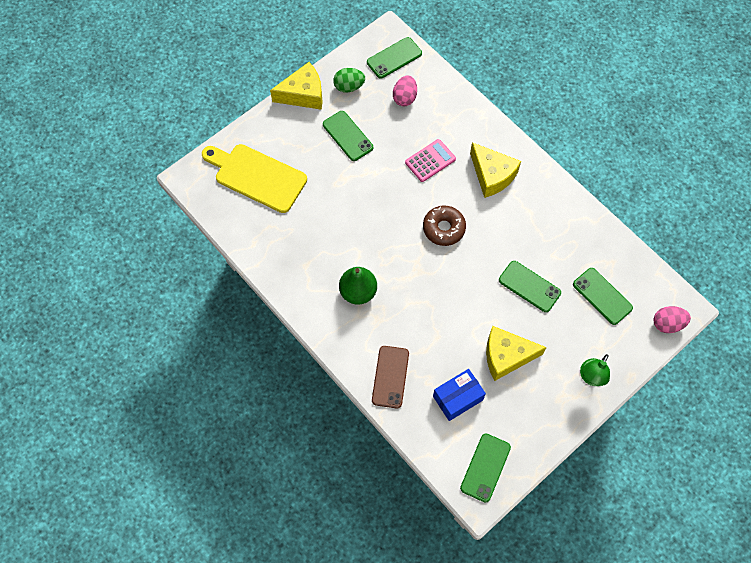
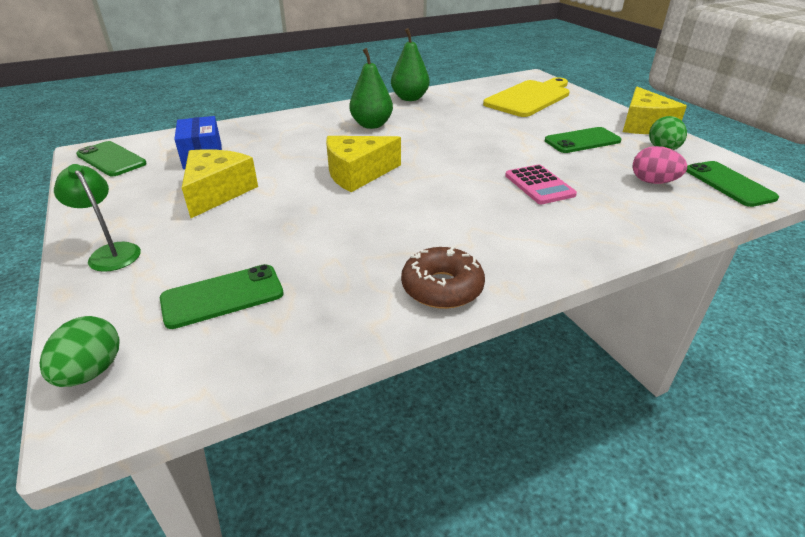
camera: 105 degrees right, 30 degrees down
(283, 277) = (410, 98): none -> green pear
(390, 377) = (265, 128): brown phone -> none
(443, 228) = (427, 179): brown donut -> brown donut (442, 287)
(492, 175) = (504, 229): yellow cheese -> yellow cheese (357, 174)
(529, 286) = (297, 227): green phone -> none
(667, 324) = (91, 371): pink egg -> green egg

